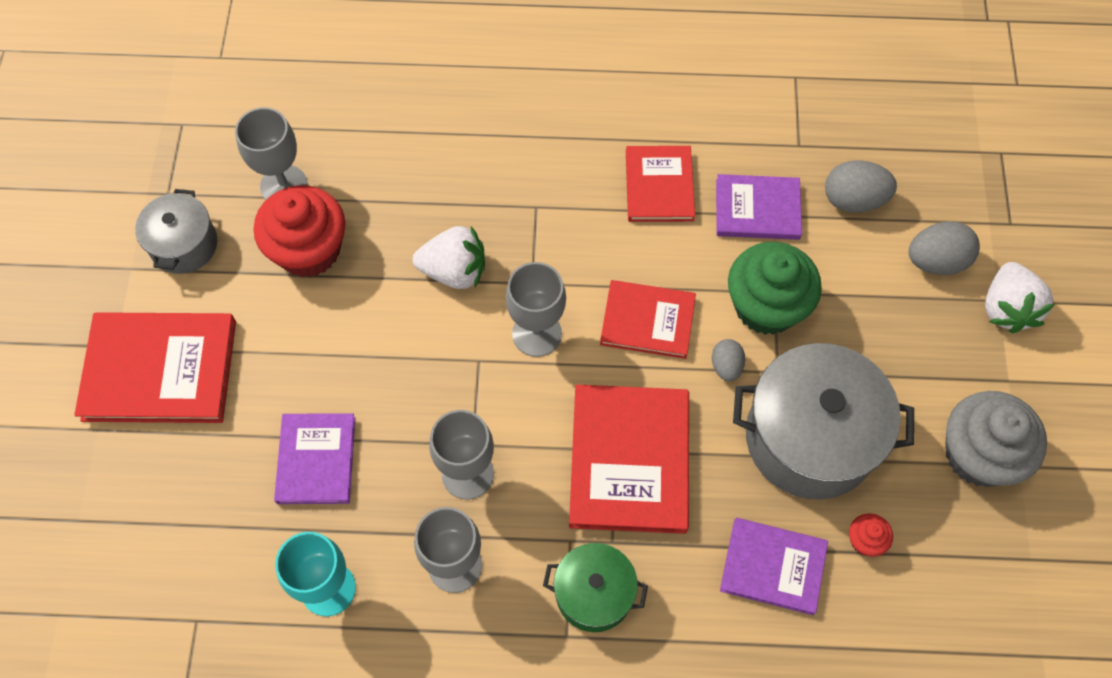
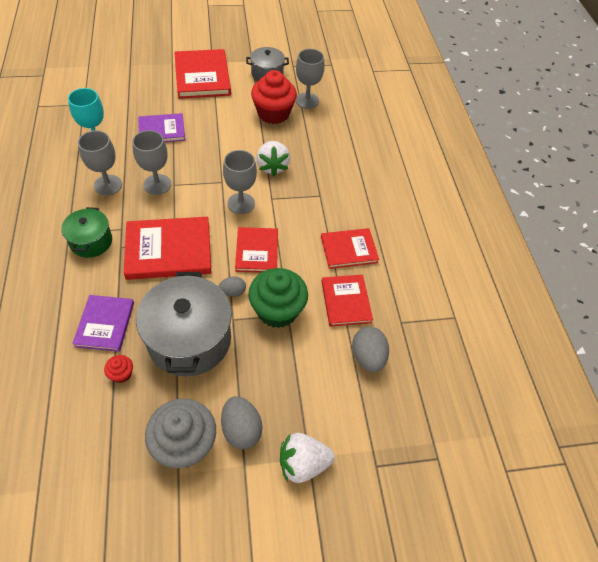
camera: 75 degrees right, 10 degrees down
(757, 209) = (346, 301): purple book -> red book
(936, 261) = (332, 412): grey egg -> grey egg (241, 429)

